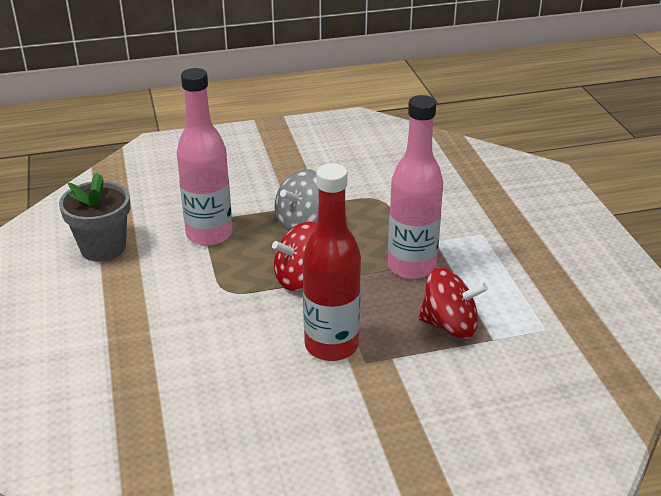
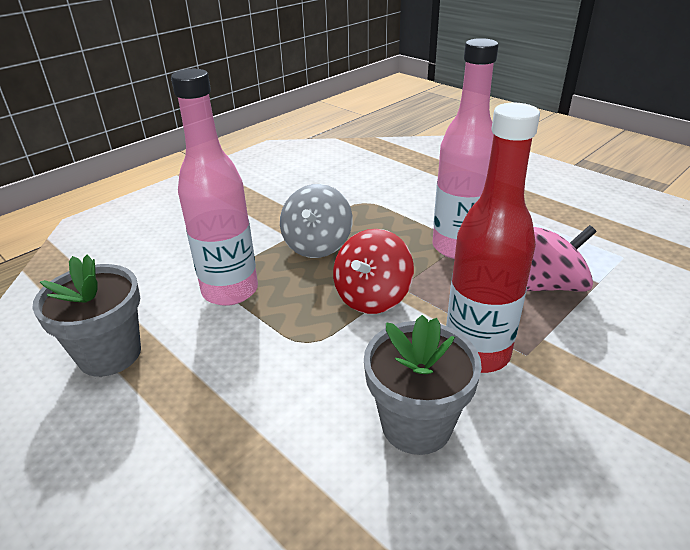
camera: 30 degrees left, 0 degrees up
(242, 368) = (416, 425): none -> grey flower pot
(449, 325) = (551, 285): red spinning top -> pink spinning top

